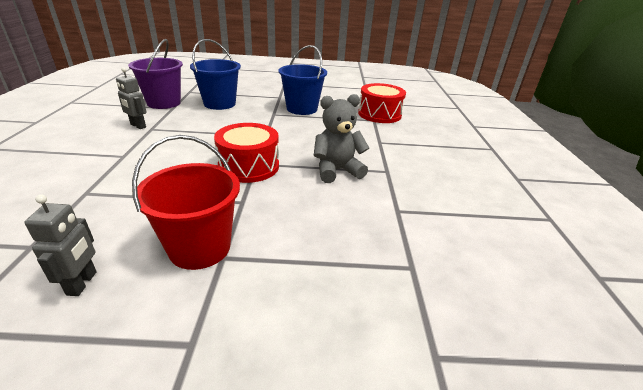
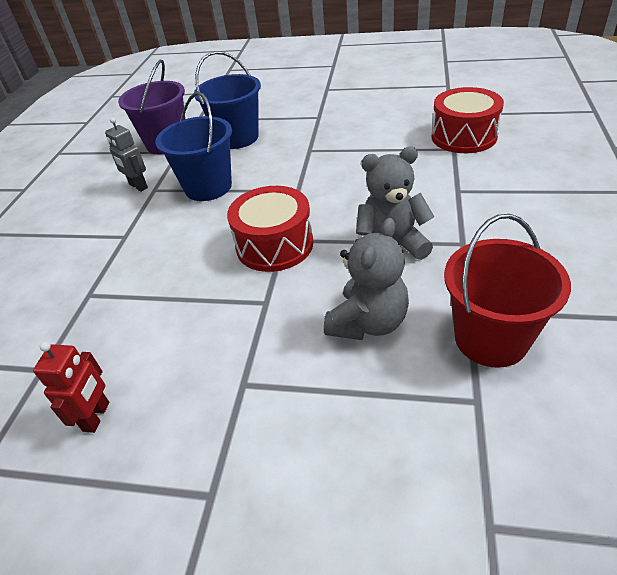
camera: 15 degrees right, 10 degrees up
(82, 283) = (97, 416): grey robot -> red robot
(200, 247) = (217, 370): red bucket -> red bucket (491, 338)
(302, 109) = (349, 136): blue bucket -> blue bucket (208, 187)
(324, 216) = (368, 322): none -> grey teddy bear

